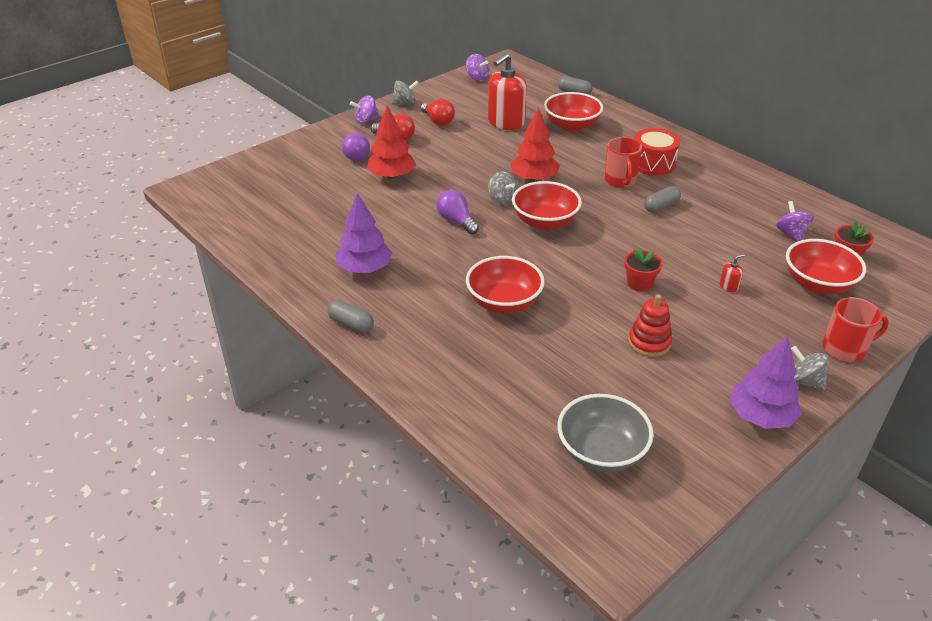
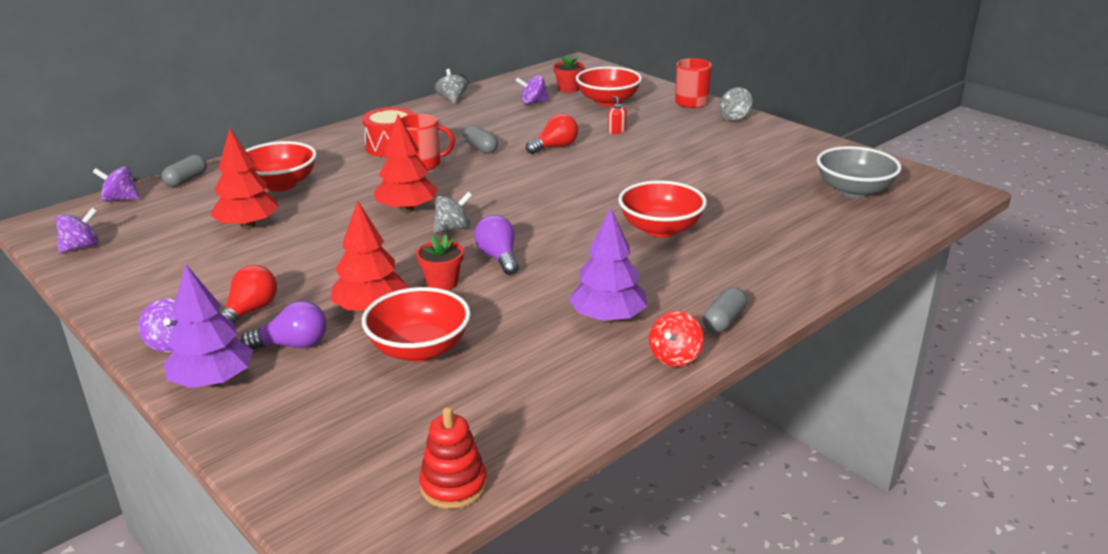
camera: 90 degrees left, 10 degrees down
(309, 296) = (675, 357): none -> red spinning top
(405, 103) = (130, 308): grey spinning top -> grey spinning top (452, 99)
(438, 121) = (213, 276): red light bulb -> red light bulb (555, 147)
(456, 221) = (498, 257): purple light bulb -> purple light bulb turned 105 degrees clockwise
(505, 122) = (248, 225): red soap dispenser -> red tree
(541, 77) = (121, 199): none -> purple spinning top
(545, 222) = (504, 205): red bowl -> red bowl (419, 349)
(639, 283) = (617, 165): red flower pot -> red flower pot (442, 282)
(649, 343) = (706, 166): red stacking toy -> red stacking toy (453, 486)
(760, 416) = (782, 134): purple tree -> purple tree (213, 381)

